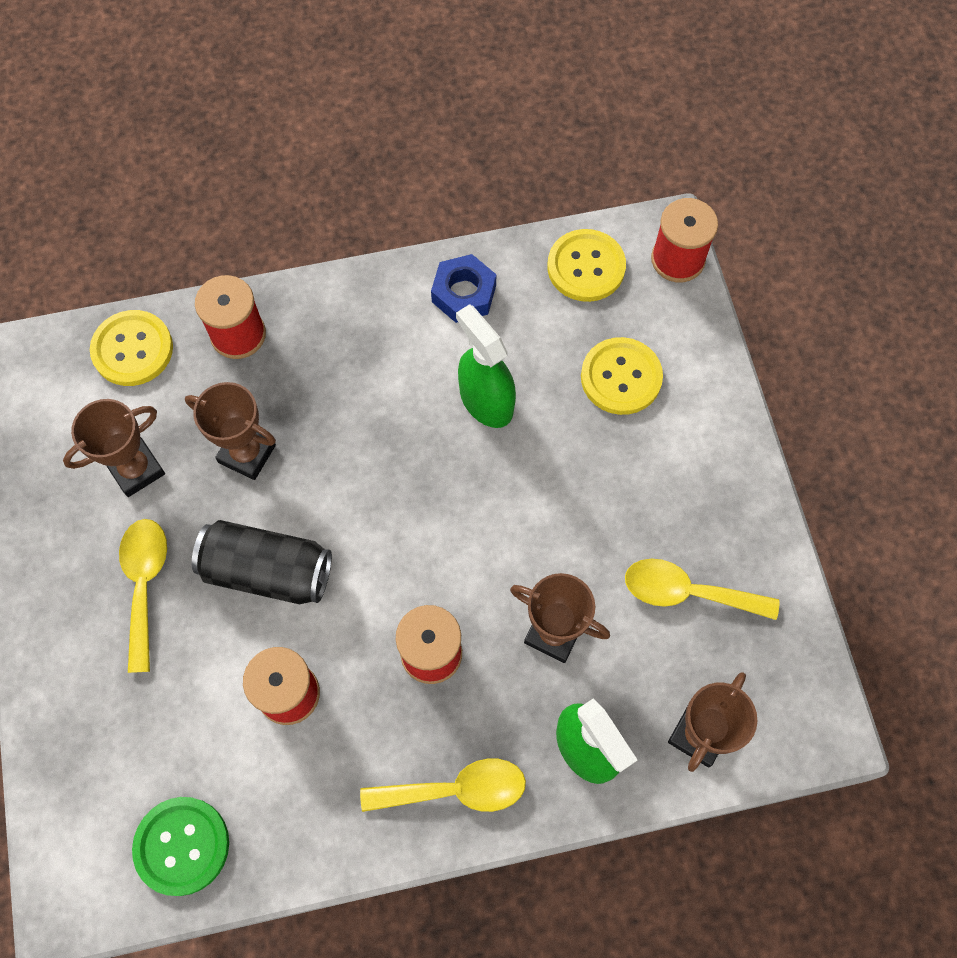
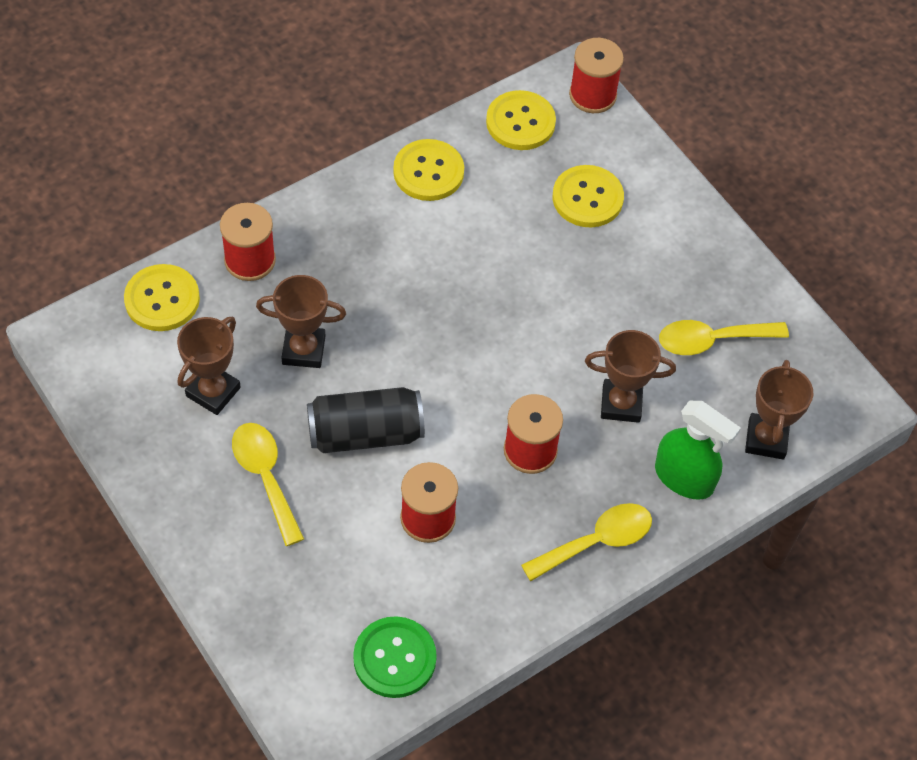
camera: 25 degrees left, 10 degrees down
(464, 293) = (428, 172): blue nut -> yellow button
(486, 400) = (485, 248): green spray bottle -> none

